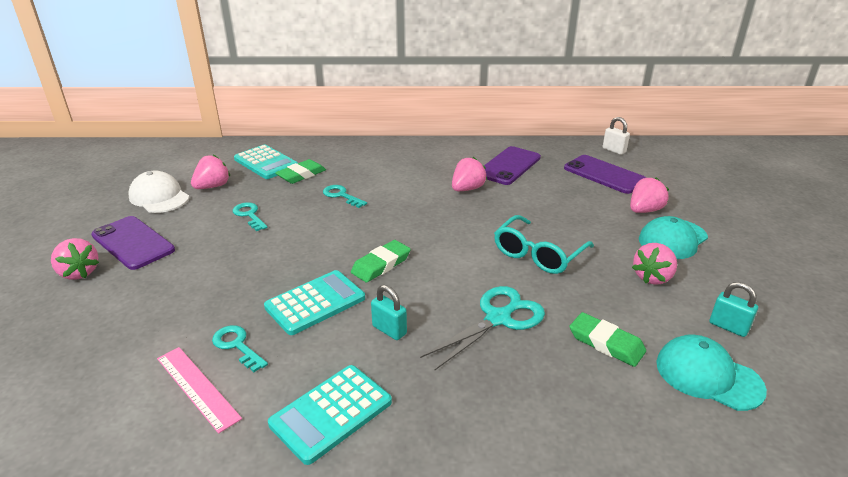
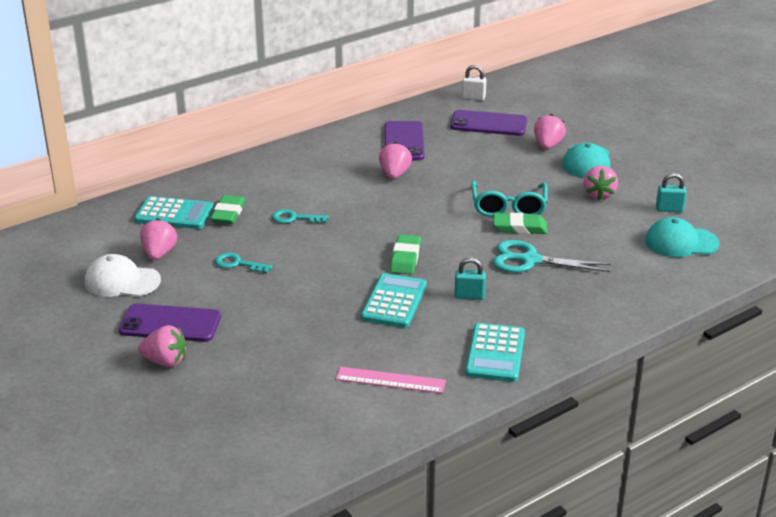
camera: 35 degrees left, 0 degrees up
(237, 345) = (379, 348): turquoise key -> none
(498, 319) = (530, 260): turquoise scissors -> turquoise scissors turned 90 degrees counterclockwise
(606, 343) = (610, 247): green eraser -> green eraser (520, 227)

